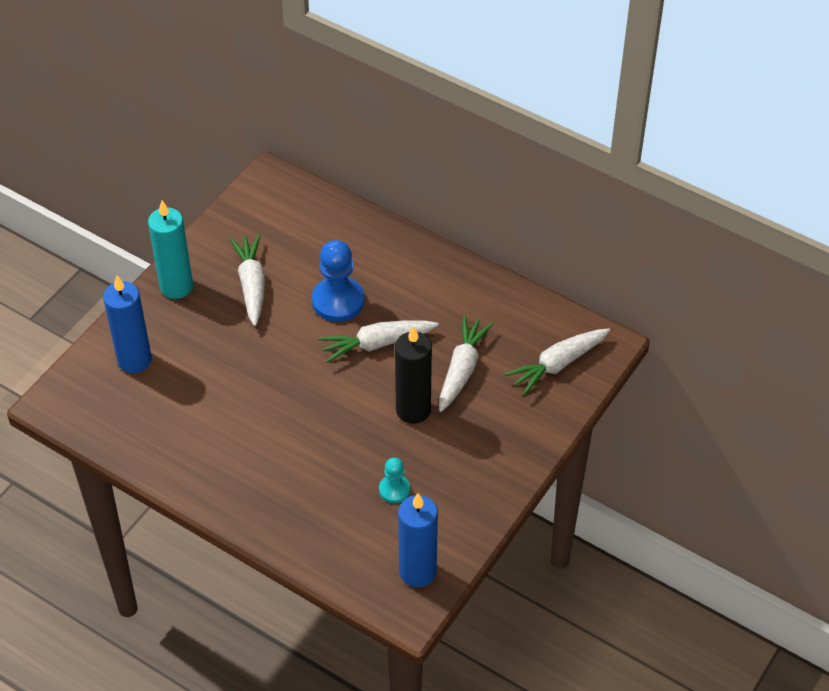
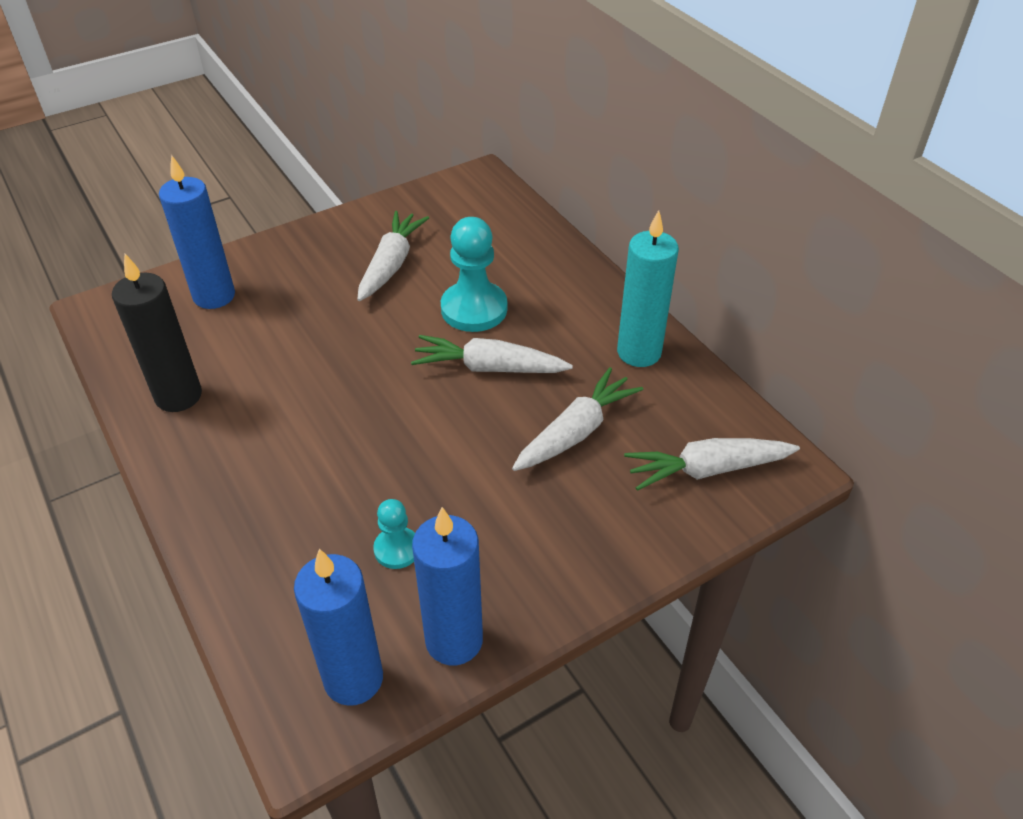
camera: 25 degrees right, 5 degrees down
(176, 286) = (312, 242): turquoise candle -> turquoise candle (639, 352)
(338, 301) = (474, 309): blue pawn -> turquoise pawn
(413, 410) = (485, 458): black candle -> black candle (178, 396)
(462, 528) = (454, 640): none -> blue candle

